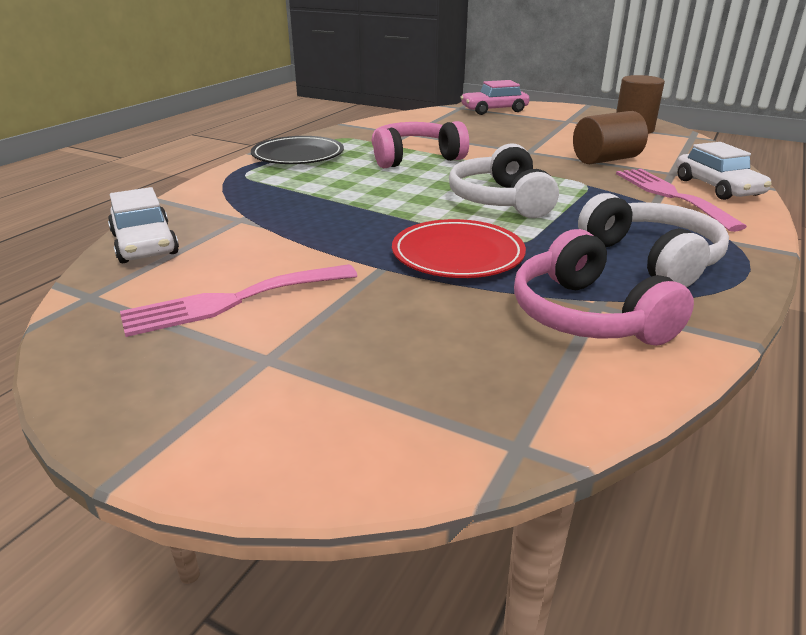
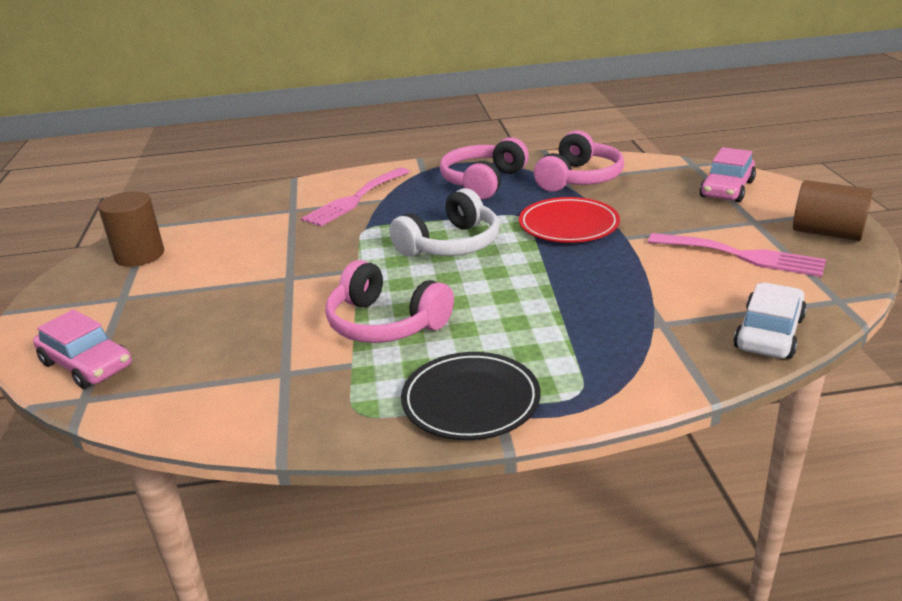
camera: 125 degrees left, 0 degrees up
(379, 408) = (727, 189): none -> pink car
(605, 159) = (280, 239): brown cylinder -> brown cylinder (827, 233)
(652, 258) = (483, 181): white headphones -> pink headphones
(717, 187) = (314, 191): white car -> none

